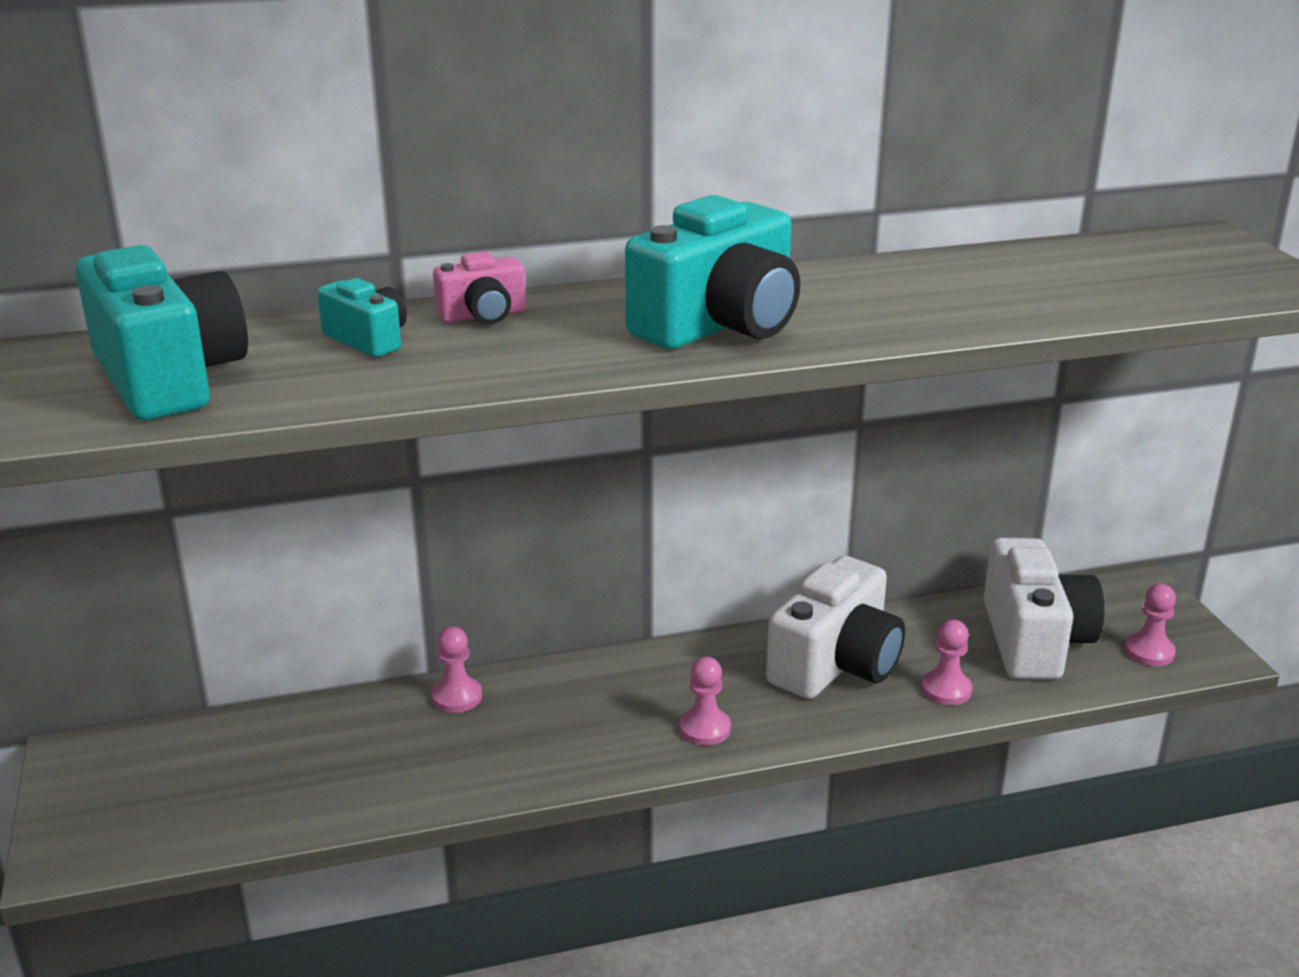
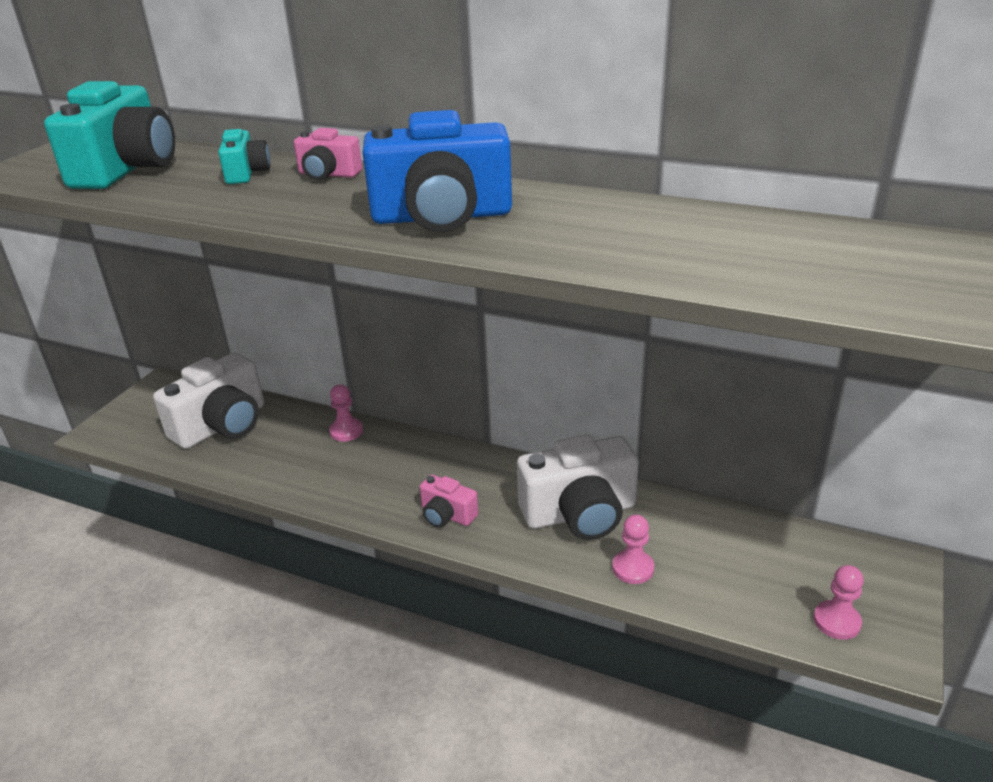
camera: 40 degrees right, 5 degrees up
(704, 729) = (447, 515): pink pawn -> pink camera
(720, 325) = (442, 217): turquoise camera -> blue camera
(1034, 640) = (747, 566): white camera -> white camera (222, 425)

